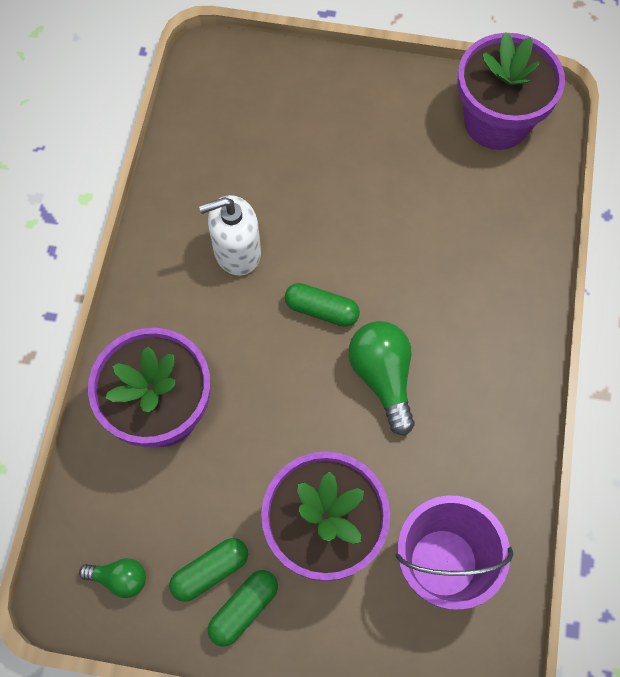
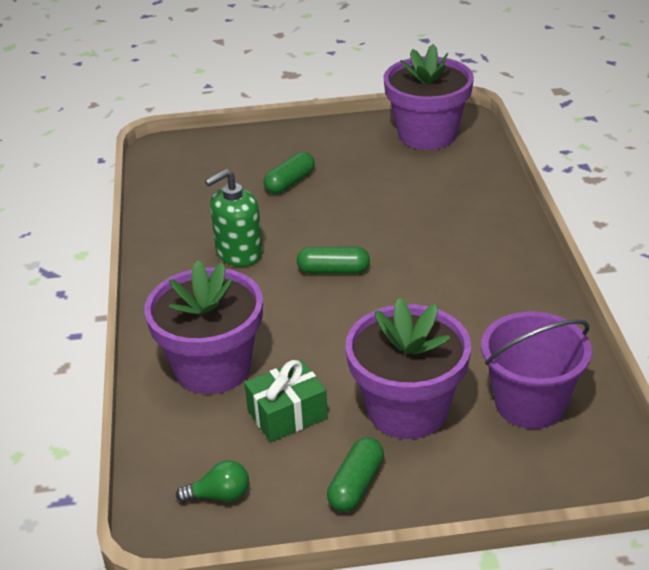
camera: 15 degrees left, 30 degrees down
(210, 571) = (310, 466): green capsule -> green capsule (290, 182)
(211, 497) = (287, 414): none -> green gift
(237, 252) = (239, 253): white soap dispenser -> green soap dispenser
(382, 378) = (410, 299): green light bulb -> none

